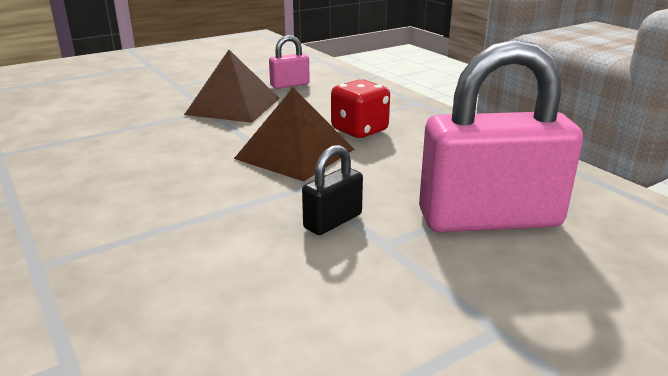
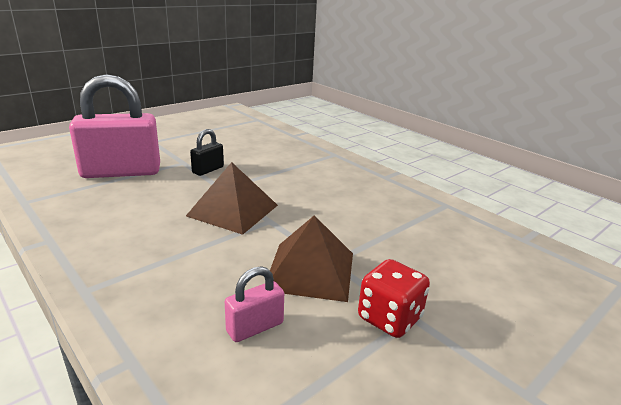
camera: 170 degrees right, 0 degrees up
(359, 130) = (175, 237): red dice -> red dice (389, 318)

